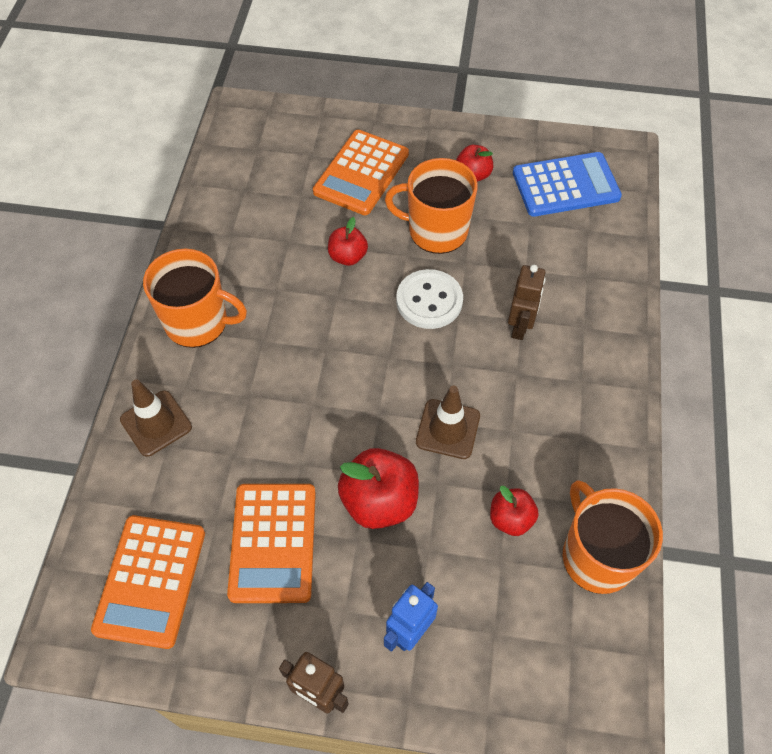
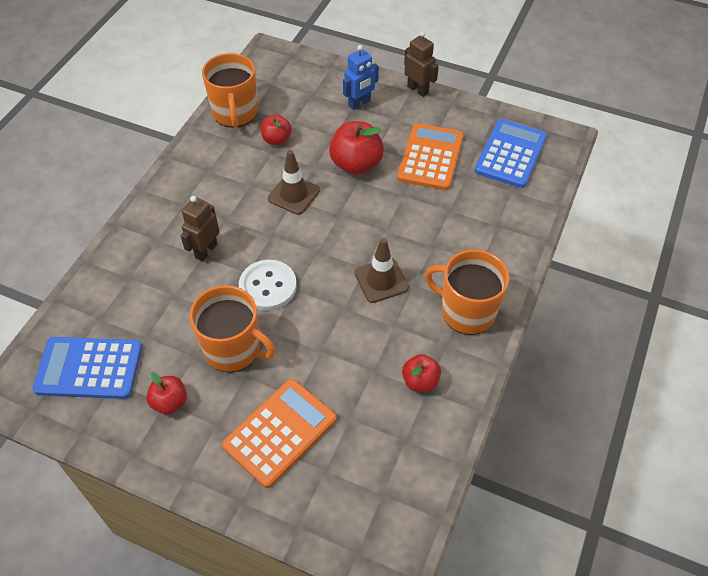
camera: 165 degrees left, 5 degrees down
(150, 581) = (510, 154): orange calculator -> blue calculator
(156, 423) = (505, 241): brown traffic cone -> brown traffic cone (381, 280)
(348, 256) = (323, 342): red apple -> red apple (420, 381)

